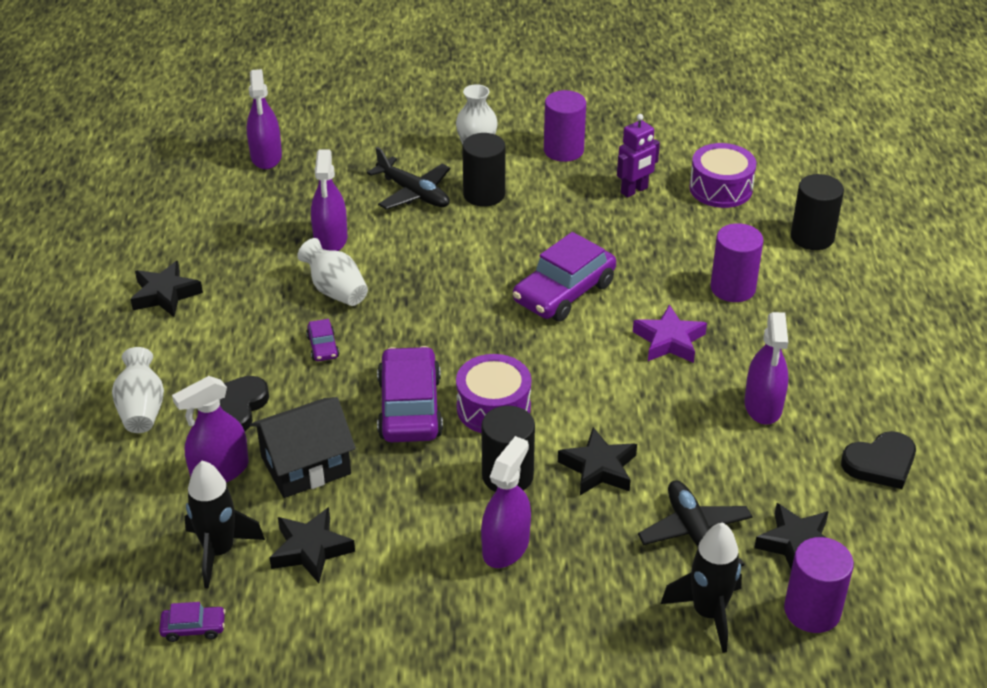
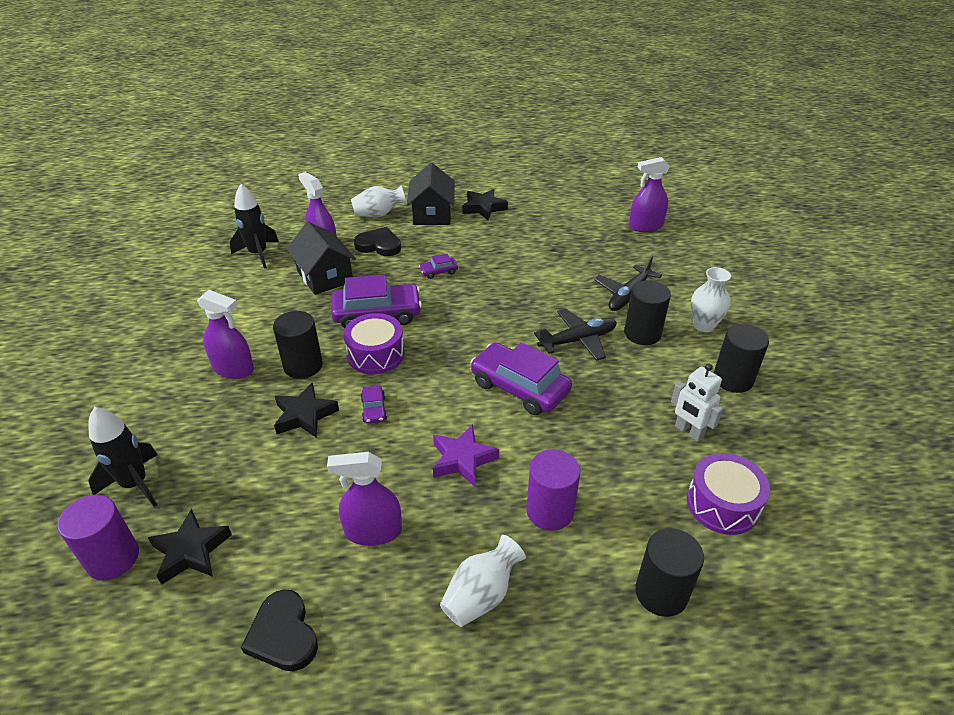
camera: 85 degrees right, 0 degrees up
(163, 349) = (432, 214): none -> black house
(193, 628) = (203, 253): purple car -> purple car (374, 409)
(311, 550) = (251, 286): black star -> none
(330, 239) = (557, 263): purple spray bottle -> none
(335, 290) = (499, 271): white vase -> white vase (481, 595)
(563, 150) = (733, 379): purple cylinder -> black cylinder
(634, 190) = (688, 432): purple robot -> white robot
(695, 535) = (220, 476): black plane -> black plane (578, 340)

